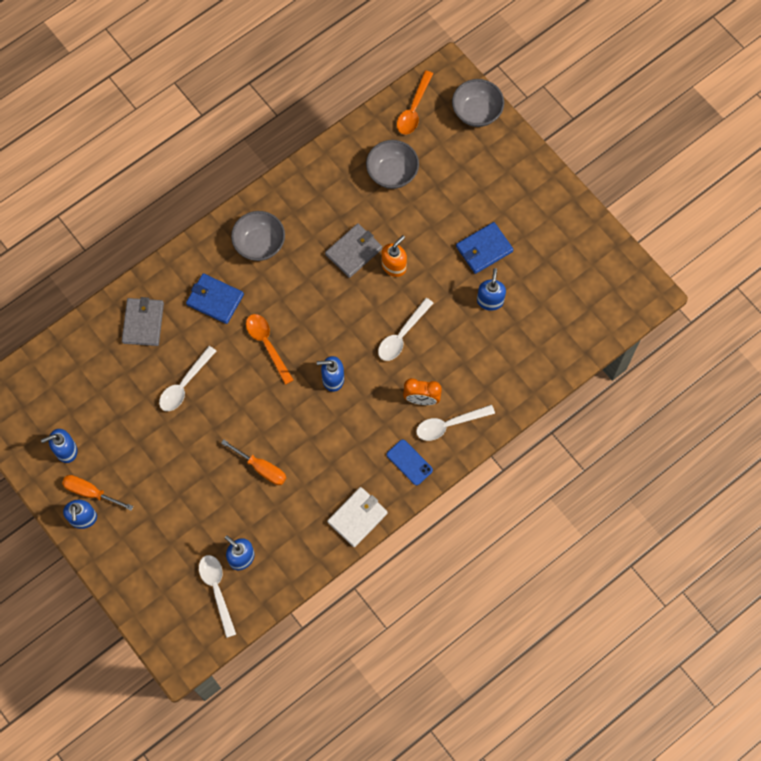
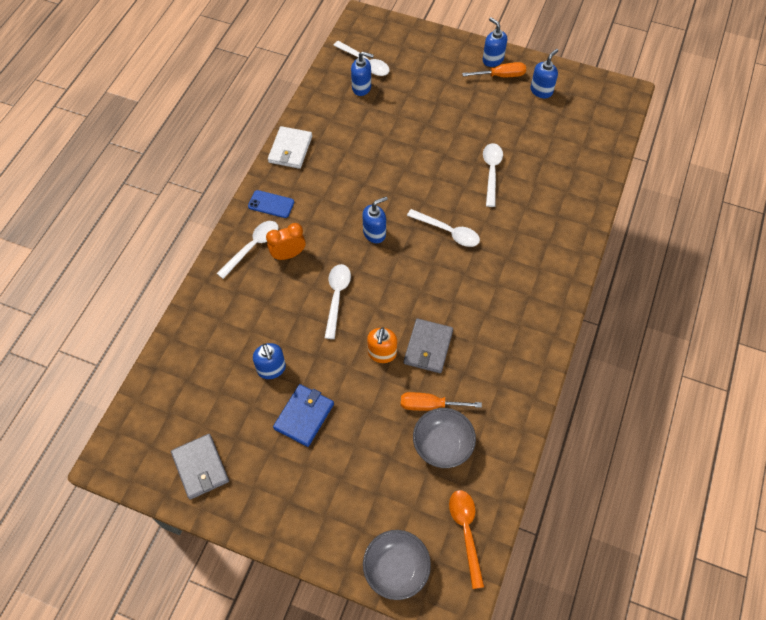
camera: 150 degrees right, 10 degrees down
(143, 323) = (561, 198): grey wallet -> grey wallet (200, 467)
(215, 299) = (518, 244): blue wallet -> none
(259, 244) = (517, 309): grey bowl -> none
(261, 468) = (387, 146): orange screwdriver -> orange screwdriver (430, 405)
(267, 344) = (448, 232): orange spoon -> white spoon

